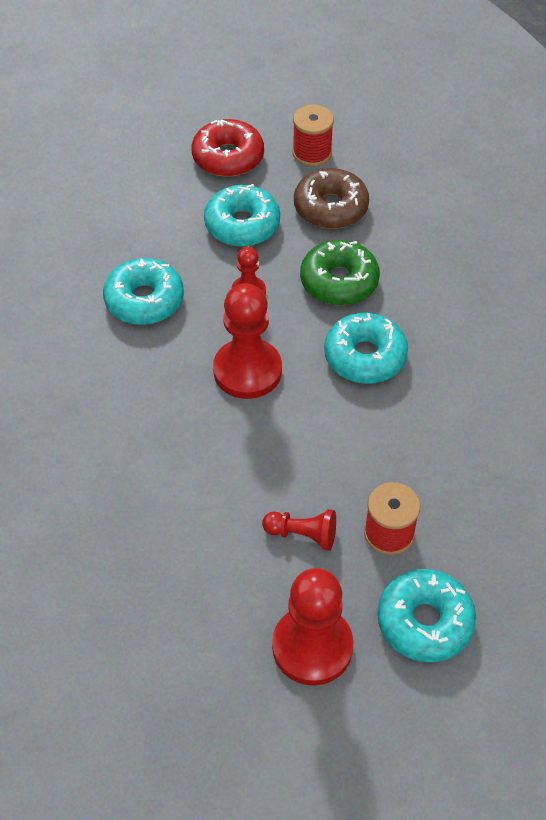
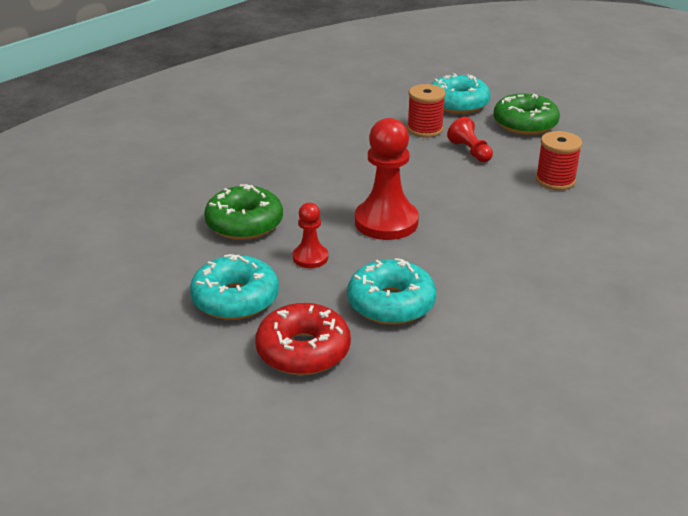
camera: 130 degrees left, 20 degrees down
(228, 157) = (145, 356): red donut -> red donut (303, 351)
(312, 153) = (86, 307): red spool -> red spool (555, 180)
(312, 647) = (525, 124): red pawn -> green donut
(330, 208) = (158, 263): brown donut -> none
(365, 356) = (305, 185): turquoise donut -> none

